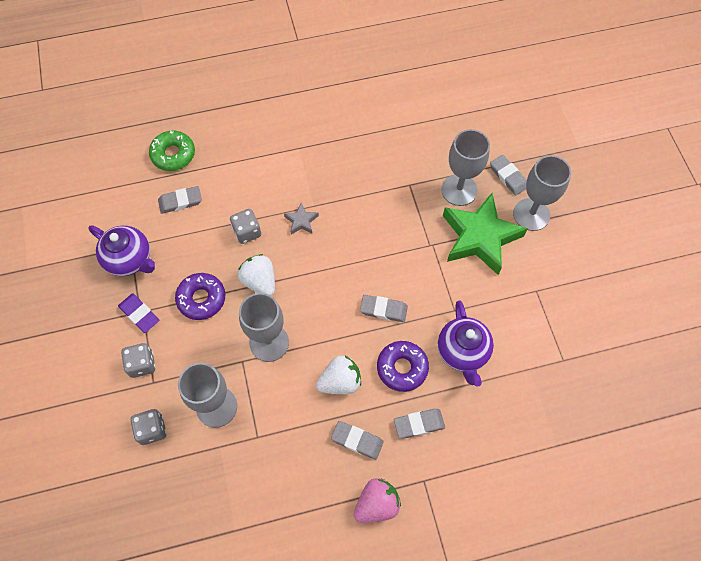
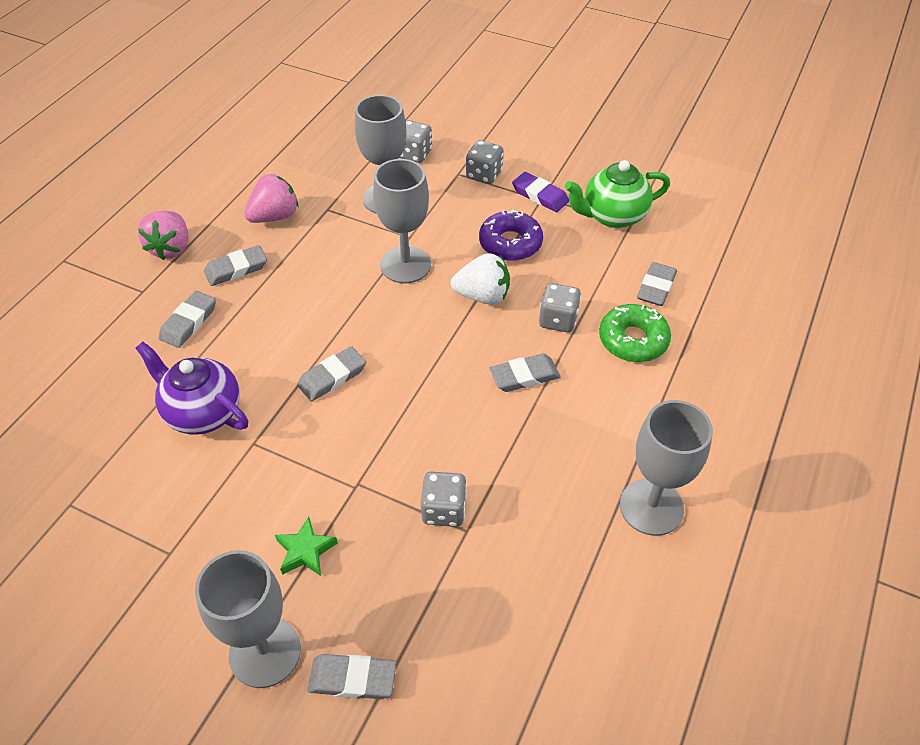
camera: 130 degrees right, 15 degrees down
(130, 260) = (613, 216): purple teapot -> green teapot
(139, 314) = (540, 195): purple eraser -> purple eraser turned 45 degrees clockwise
(173, 154) = (736, 315): green donut -> green donut (633, 340)
(292, 465) = (274, 216): none -> pink strawberry
(301, 221) = (524, 376): grey star -> grey eraser
(340, 381) = (303, 292): white strawberry -> none
(402, 368) = (254, 348): purple donut -> none
(408, 200) = (444, 510): none -> grey dice
(459, 190) = (398, 587): grey goblet -> grey goblet (651, 507)
(480, 237) = (305, 551): green star -> green star, size x0.42

